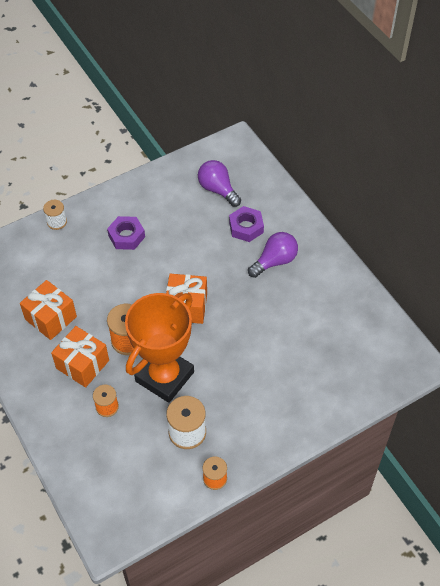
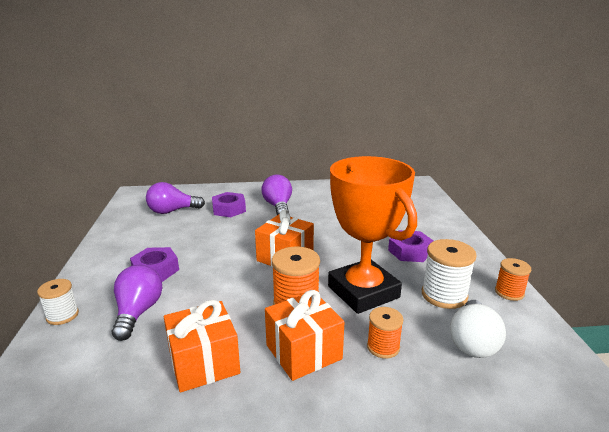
camera: 65 degrees left, 30 degrees down
(78, 257) = (138, 312): none -> purple light bulb
(136, 459) = (472, 342): none -> white light bulb
(245, 393) = (410, 251): none -> purple nut

